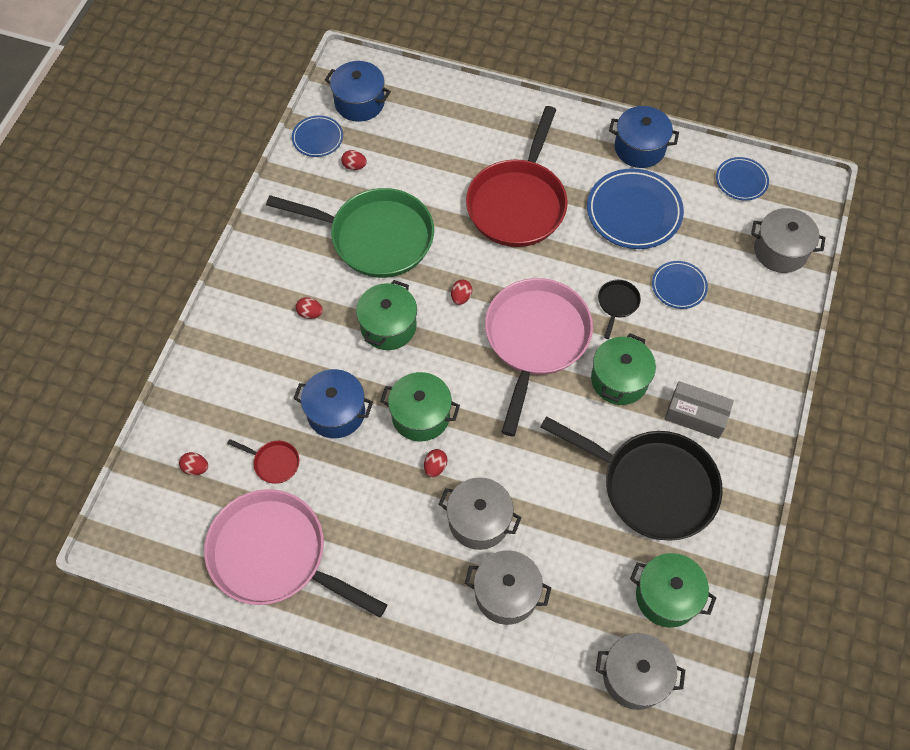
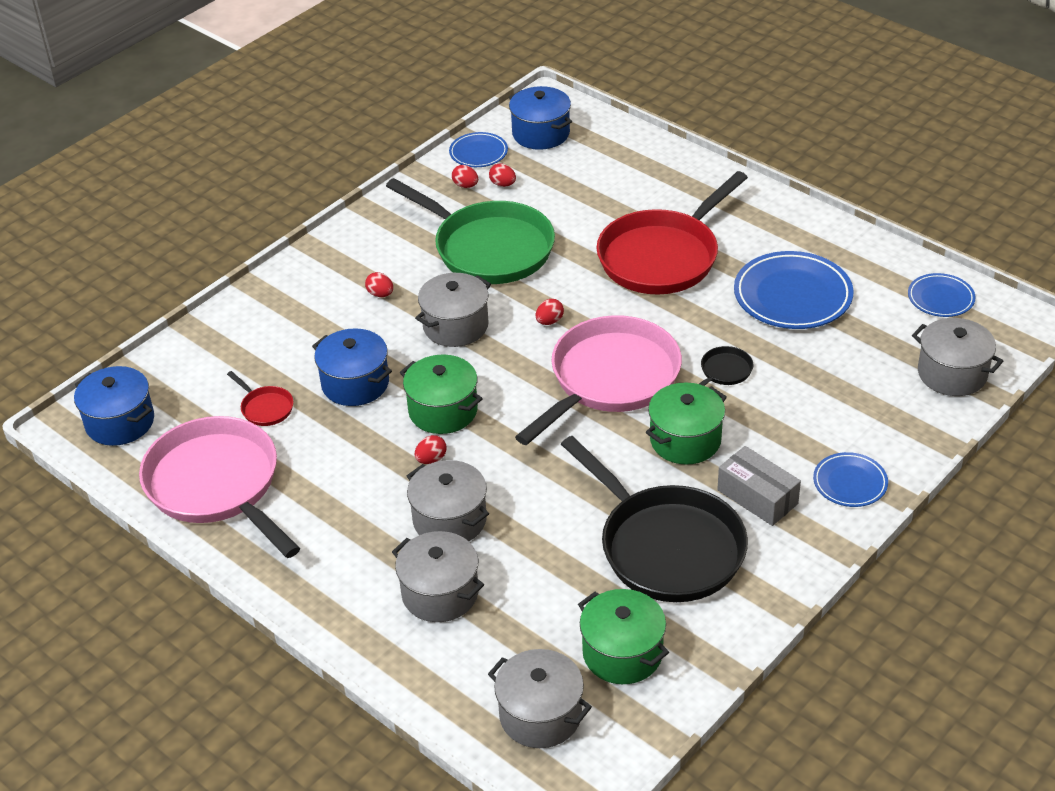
camera: 25 degrees right, 20 degrees down
(196, 468) = (185, 390): red egg -> red egg (465, 185)
(388, 326) = (455, 326): green pot -> grey pot
(639, 148) = (833, 241): blue pot -> blue pot (120, 422)
(679, 286) = (806, 375): blue plate -> blue plate (850, 483)

